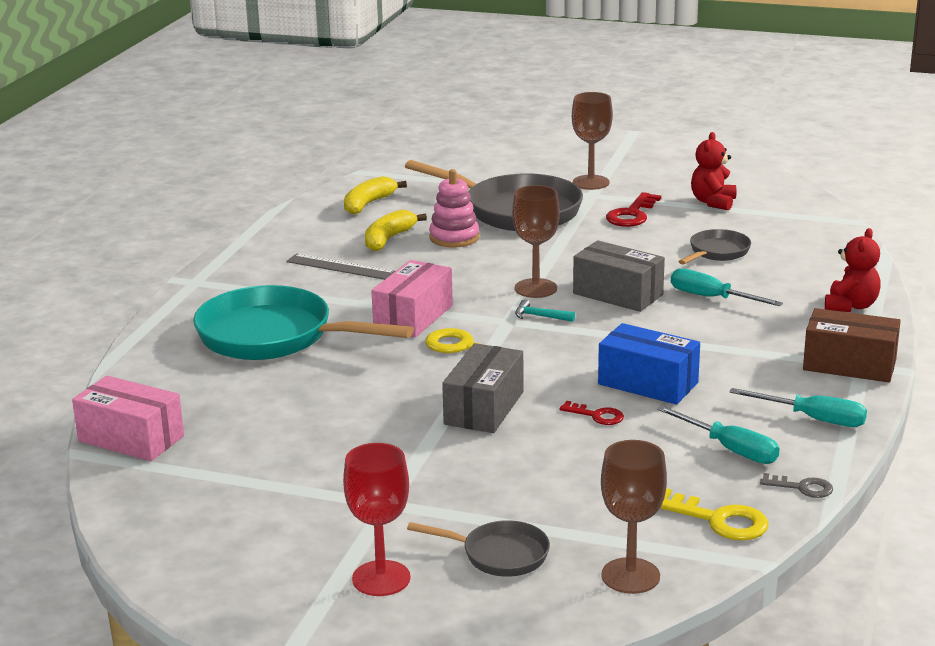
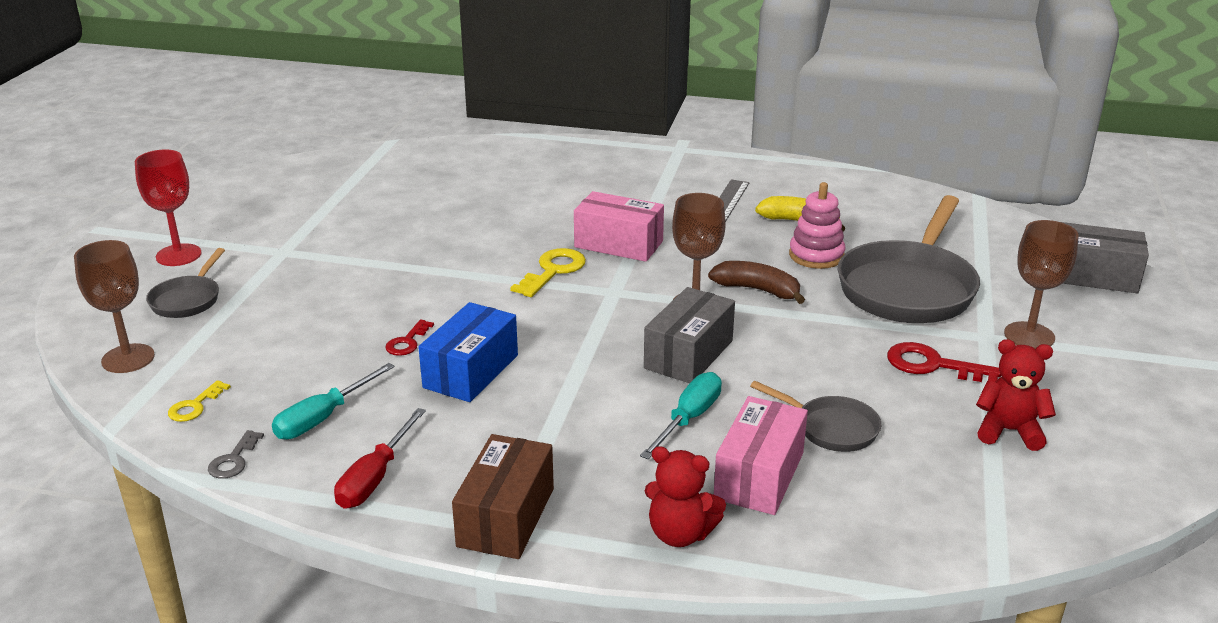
camera: 85 degrees right, 5 degrees up
(131, 438) = (407, 155): pink box -> pink box (759, 475)
(273, 336) = (574, 188): turquoise pan -> none
(368, 204) = (889, 207): yellow banana -> none
(484, 408) = (432, 285): grey box -> grey box (1093, 276)
(512, 263) = (757, 290): none -> brown banana
(540, 316) = (626, 308): turquoise hammer -> none
(718, 520) = (195, 406): yellow key -> yellow key, size x0.60
(813, 419) = (375, 478): turquoise screwdriver -> red screwdriver

